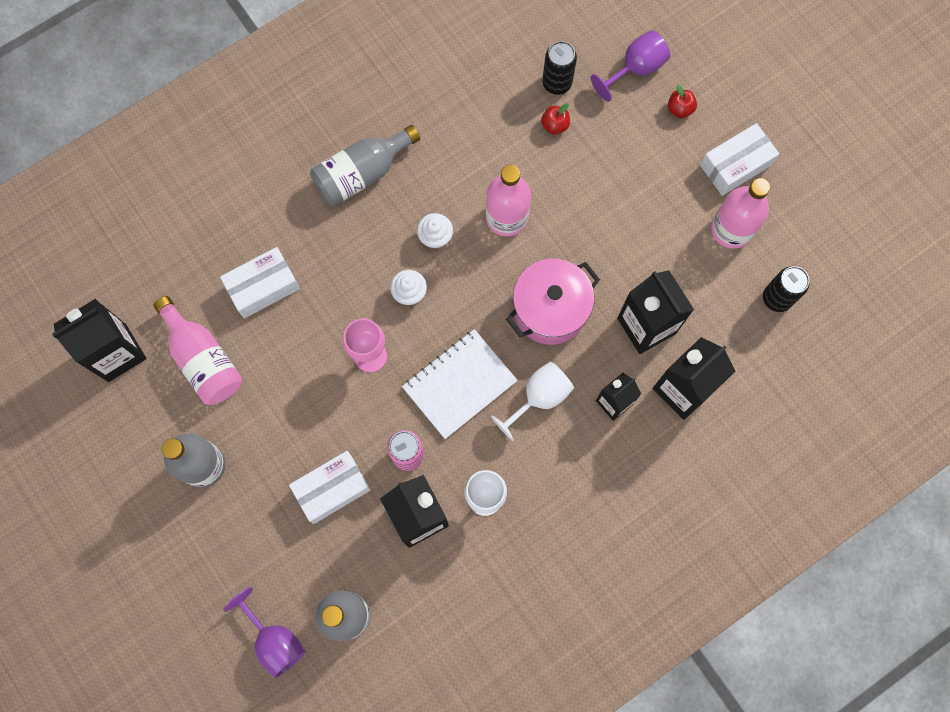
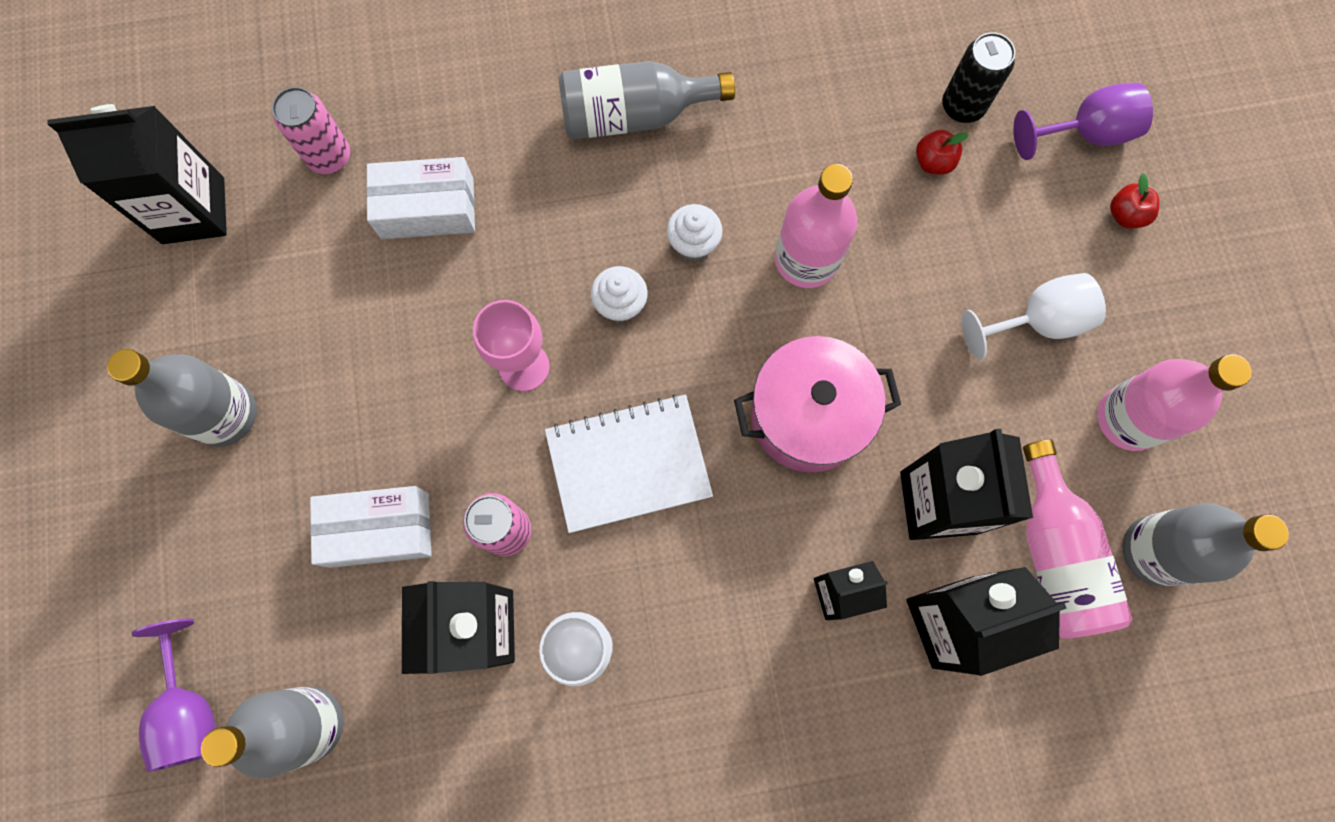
camera: 25 degrees right, 0 degrees up
(185, 282) = (329, 157): none -> pink can
(203, 359) = (299, 270): pink bottle -> pink bottle (1055, 555)
(539, 397) = (733, 535): white goblet -> white goblet (1036, 321)
(735, 165) = (1174, 329): white box -> none
(777, 298) = (1155, 551): black can -> grey bottle

